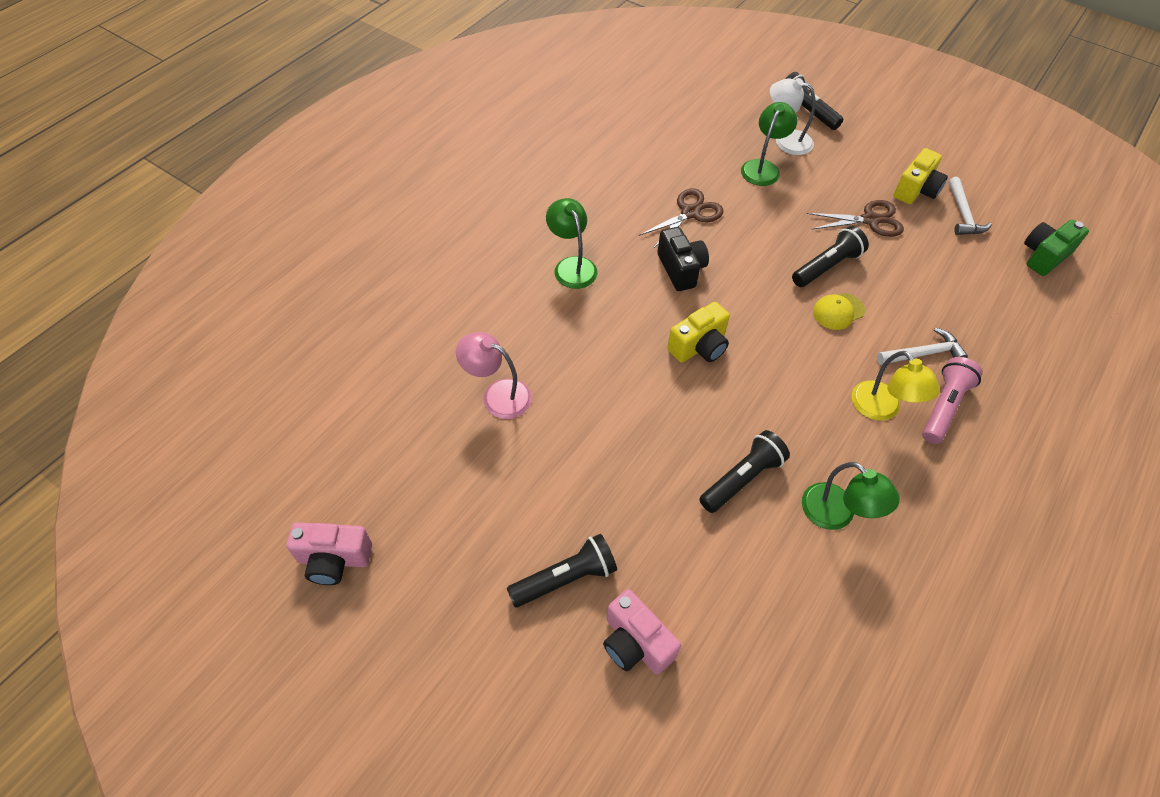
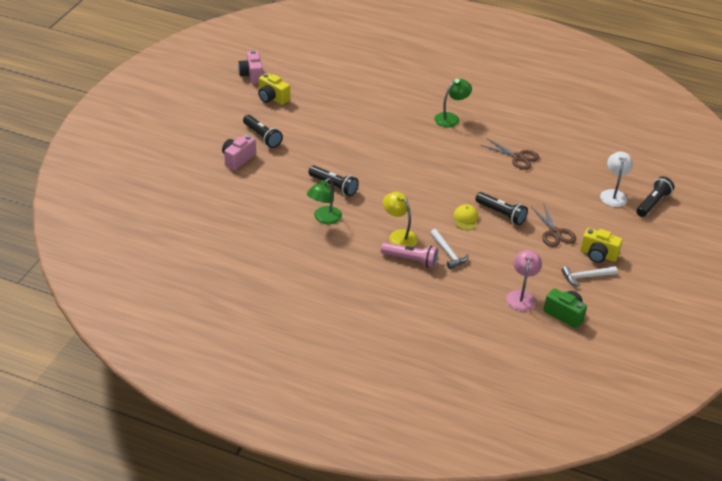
camera: 75 degrees right, 15 degrees down
(497, 395) = (353, 105): pink lamp -> pink lamp (521, 296)
(681, 269) = (468, 157): black camera -> none
(699, 346) = (414, 167): yellow camera -> yellow camera (272, 98)
(763, 167) = (579, 185): green lamp -> none
(838, 311) = (465, 219): yellow cap -> yellow cap turned 45 degrees clockwise
(882, 409) = (399, 235): yellow lamp -> yellow lamp turned 90 degrees clockwise

